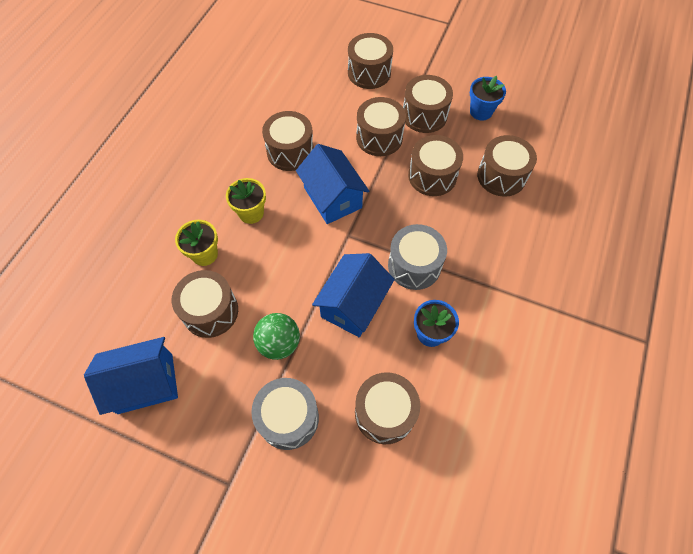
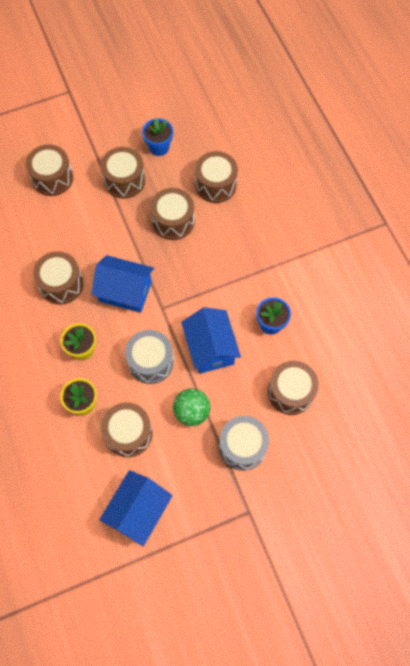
camera: 45 degrees left, 5 degrees up
(379, 137) = (111, 222): brown drum -> none
(414, 265) = (221, 291): grey drum -> grey drum (150, 362)

